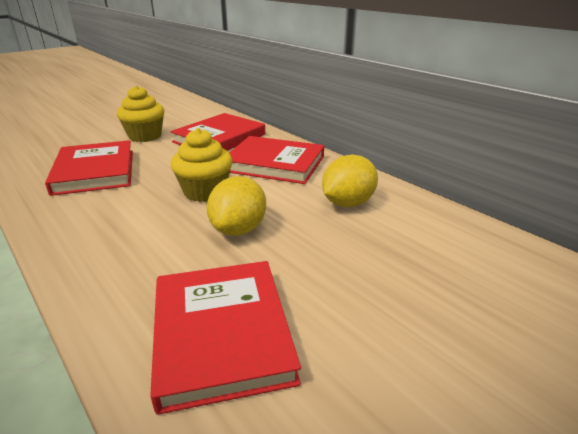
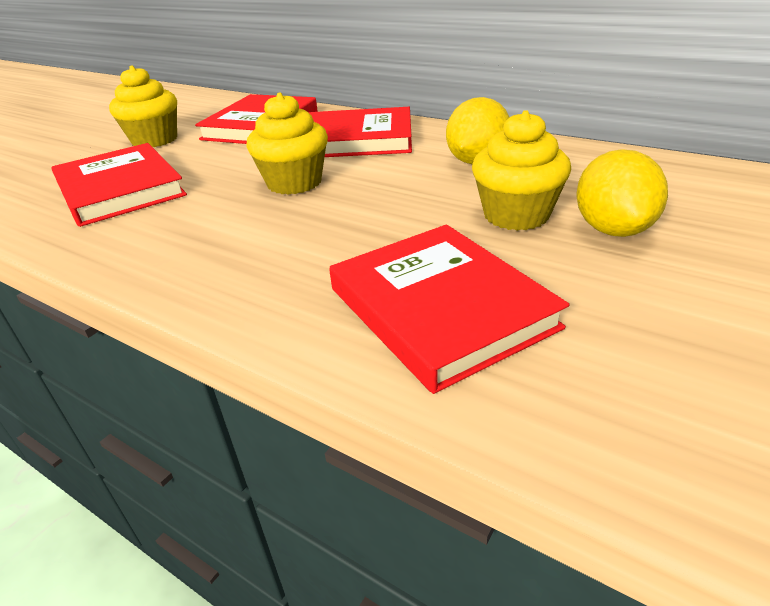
camera: 15 degrees left, 5 degrees up
(239, 229) = (371, 210): yellow lemon -> yellow lemon (613, 229)
(342, 261) = (516, 215): none -> yellow cupcake

